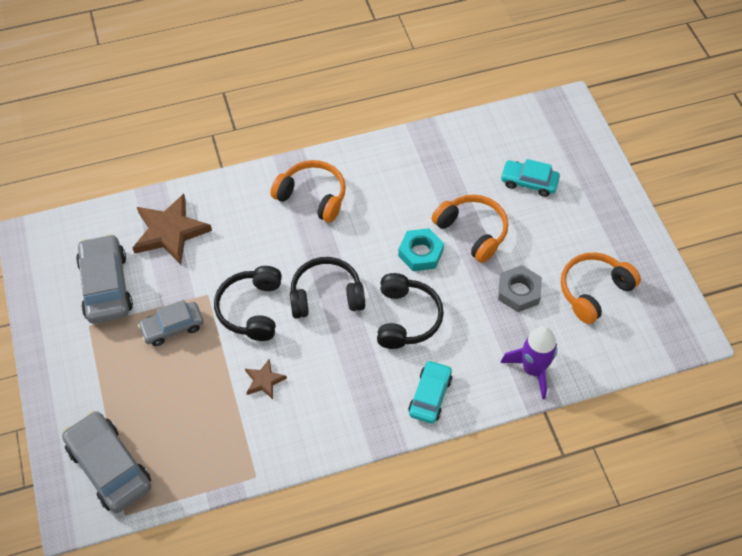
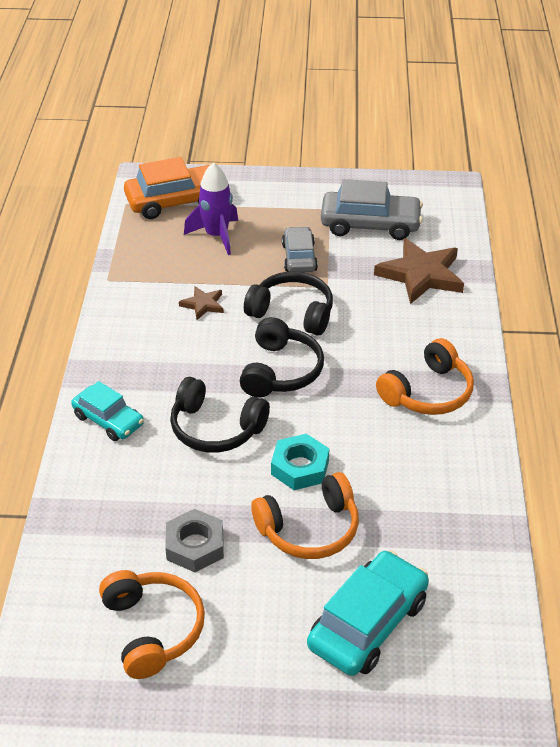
camera: 110 degrees right, 15 degrees down
(109, 467) = (175, 201): grey car -> orange car
(529, 182) = (368, 623): turquoise car -> turquoise car, size x1.58
(533, 370) = (82, 521): purple rocket -> purple rocket (216, 236)

